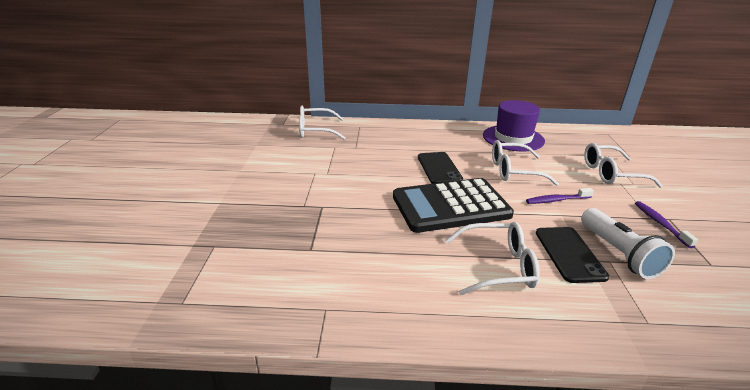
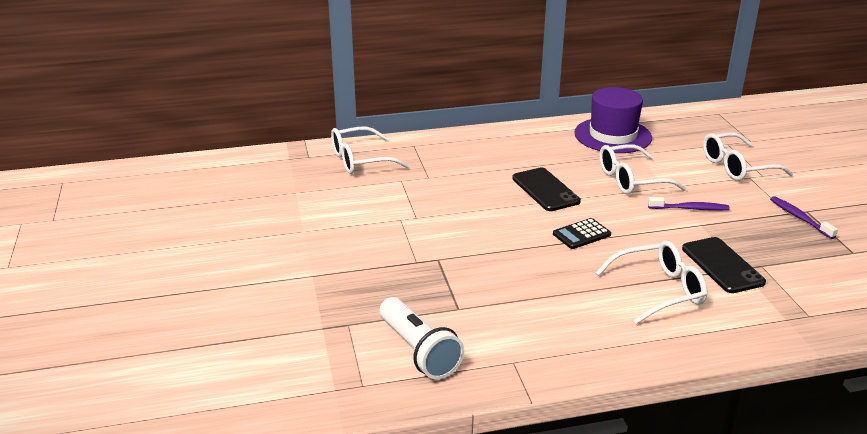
camera: 15 degrees left, 0 degrees up
(450, 206) = (581, 234): black calculator -> black calculator, size x0.41
(556, 200) = (690, 209): purple toothbrush -> purple toothbrush turned 150 degrees counterclockwise
(618, 253) = (768, 256): white flashlight -> white flashlight (419, 351)

